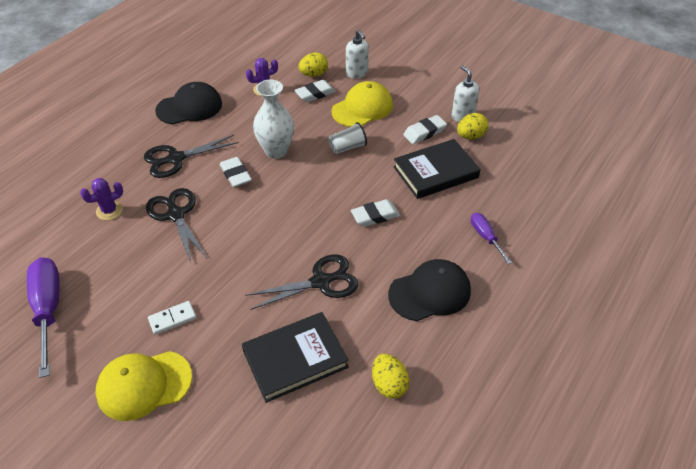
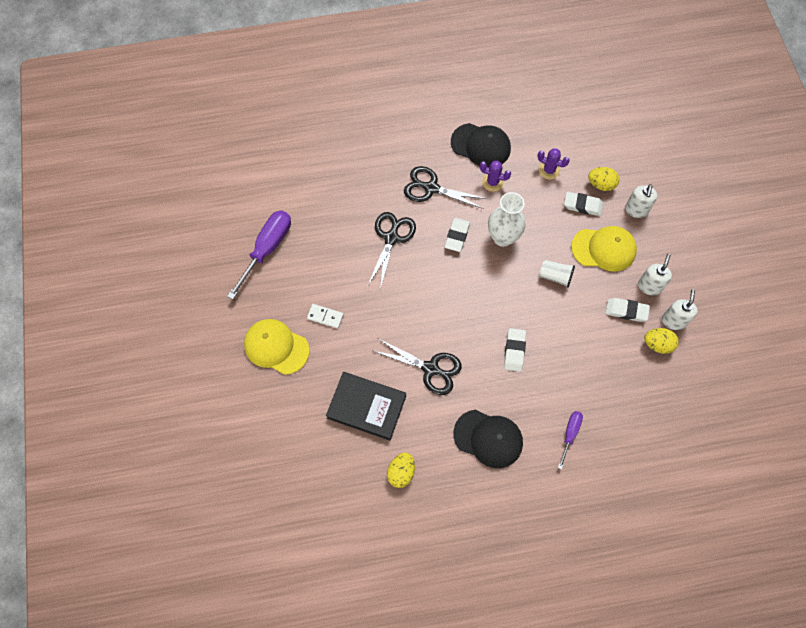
camera: 45 degrees right, 20 degrees up
(109, 211) = (355, 200): purple cactus -> purple cactus (492, 182)
(375, 216) = (514, 351): white eraser -> white eraser turned 75 degrees clockwise
(421, 108) = (649, 286): none -> white soap dispenser
(435, 172) = (595, 352): black book -> none

